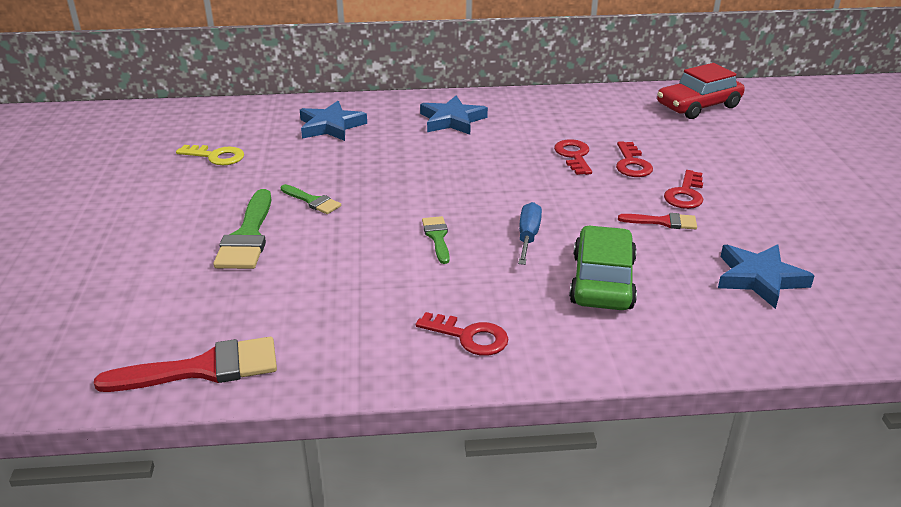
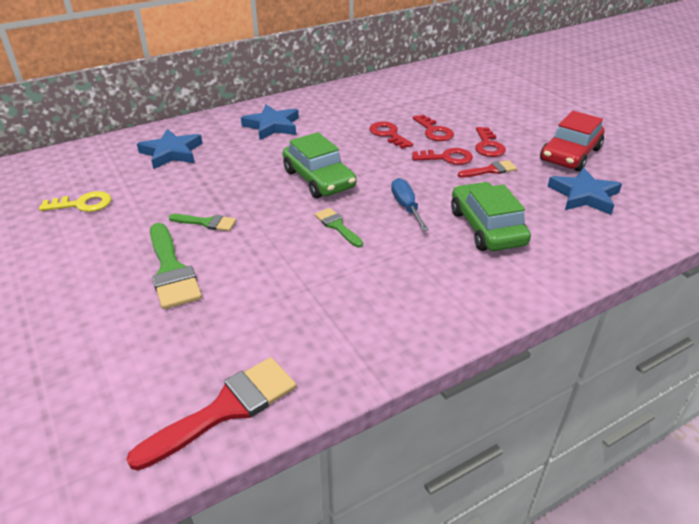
camera: 25 degrees left, 5 degrees up
(456, 186) = (319, 179): none -> green car
(469, 337) = (428, 302): red key -> red key (447, 158)
(698, 106) = (443, 78): red car -> red car (570, 154)

